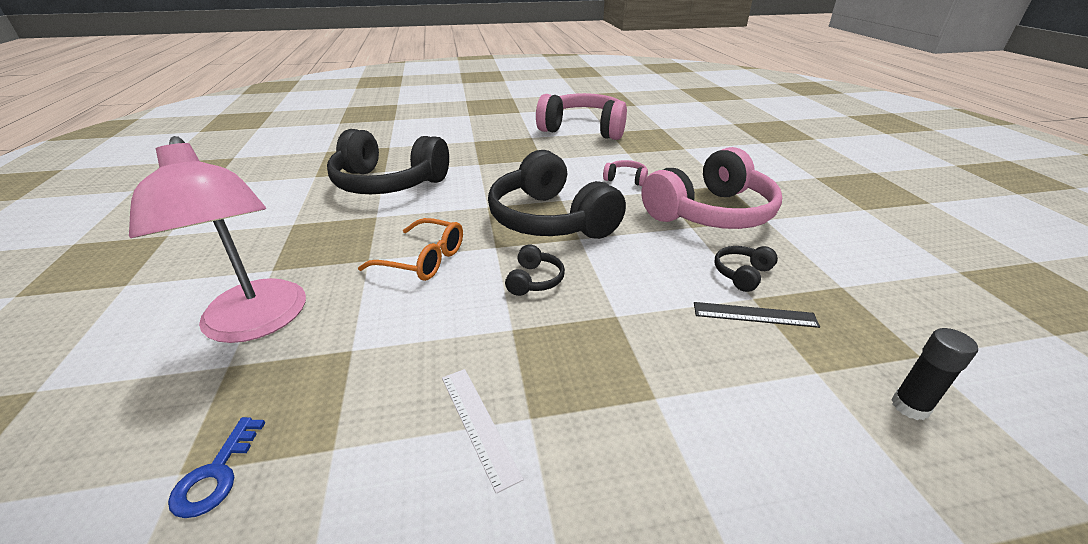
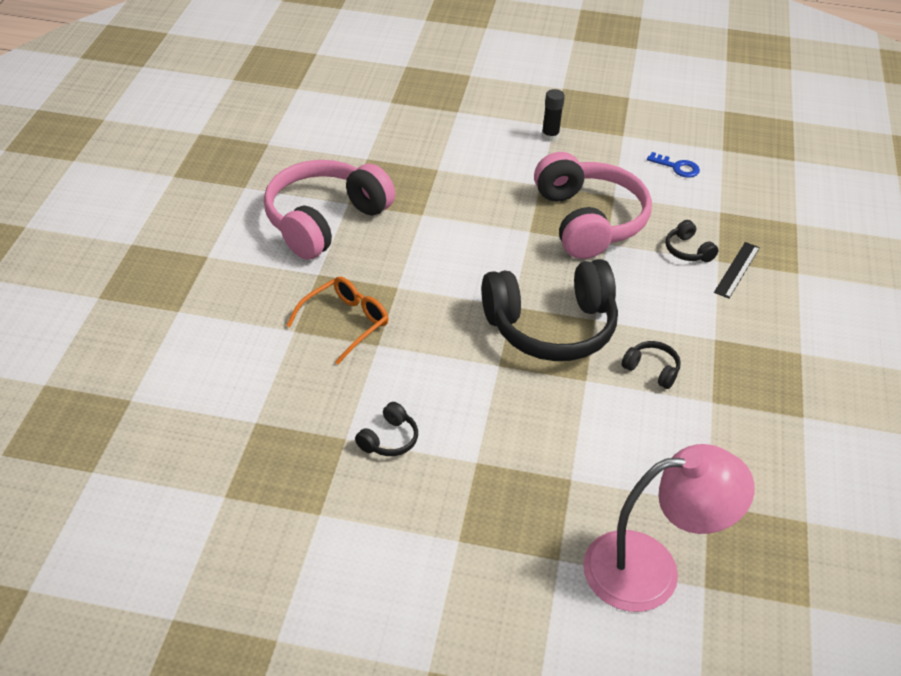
camera: 70 degrees left, 10 degrees up
(216, 474) = (815, 585): blue key -> blue key (677, 167)
(389, 183) = (389, 439): black headphones -> black headphones, size x0.40
(423, 260) = (588, 436): orange glasses -> orange glasses (345, 323)
(478, 424) = (803, 443): white ruler -> none
(626, 179) = (490, 243): pink headphones -> none
(910, 406) = (833, 254): black glue stick -> black glue stick (550, 136)

